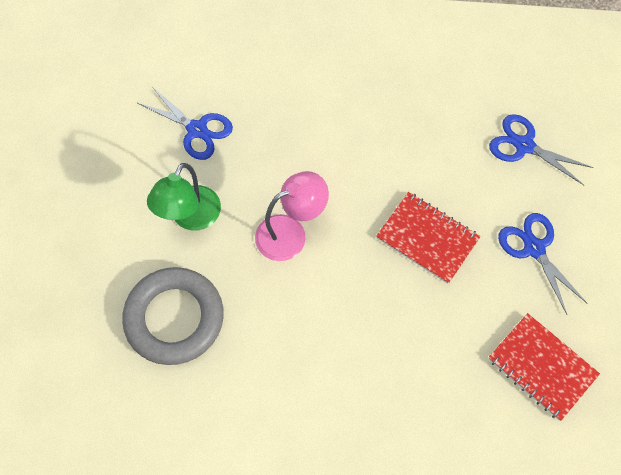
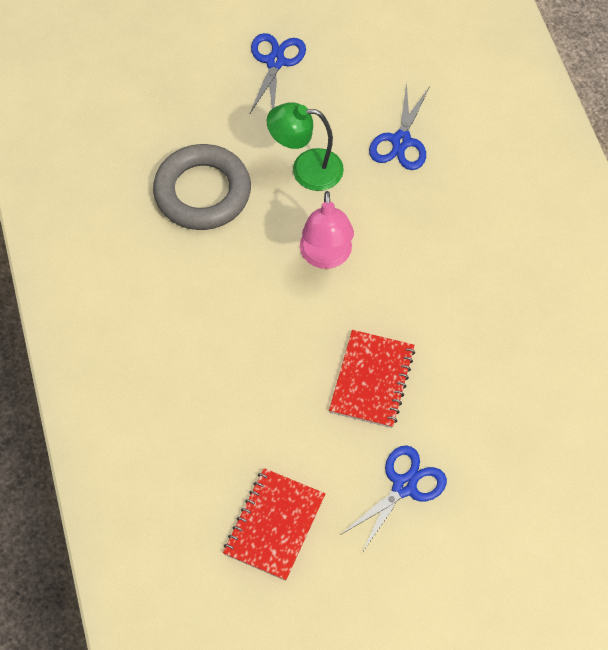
camera: 70 degrees right, 5 degrees down
(290, 233) = (326, 257): pink lamp -> pink lamp turned 45 degrees clockwise
(524, 146) = (524, 446): blue scissors -> blue scissors (275, 62)

